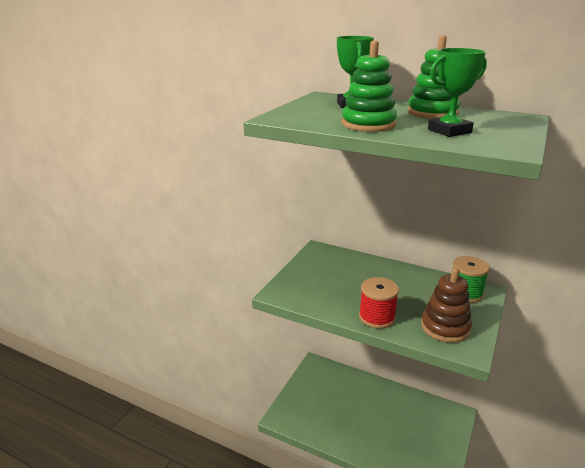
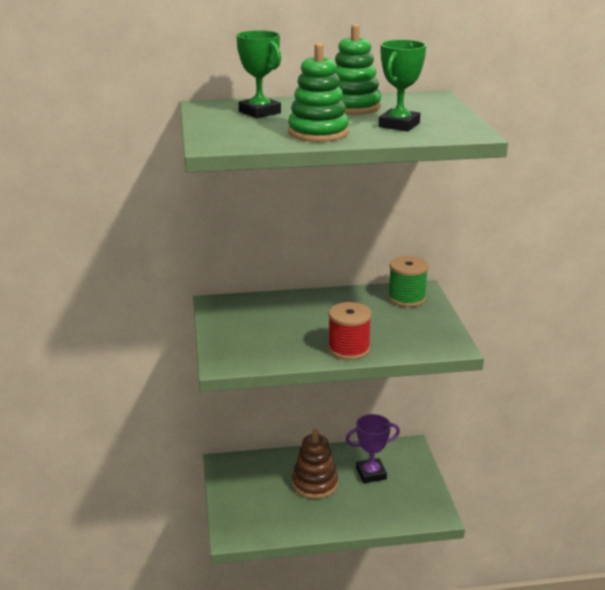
camera: 35 degrees left, 0 degrees up
(410, 420) = (371, 473): none -> purple trophy
(445, 327) = (417, 335): brown stacking toy -> brown stacking toy (314, 484)

